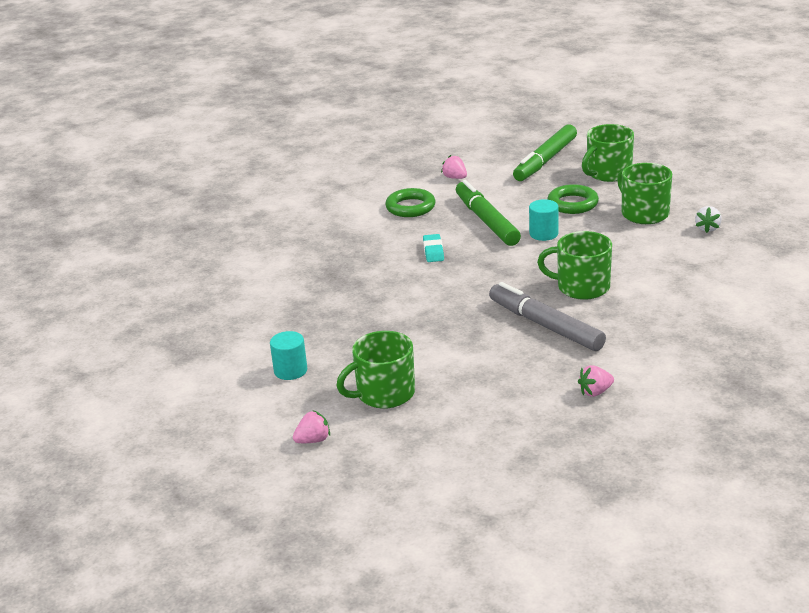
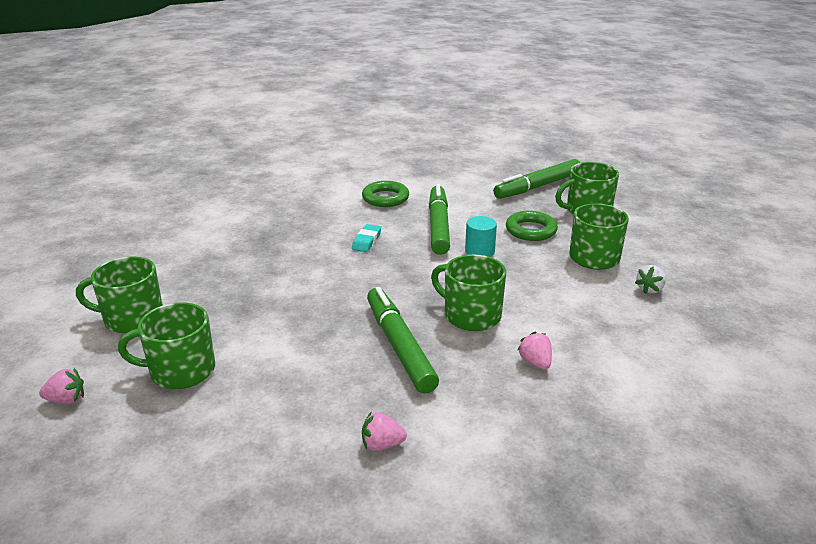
camera: 20 degrees right, 0 degrees up
(290, 370) = (132, 318): turquoise cylinder -> green mug
(455, 178) = (446, 183): pink strawberry -> pink strawberry (535, 362)
(545, 325) = (399, 346): grey marker -> green marker

